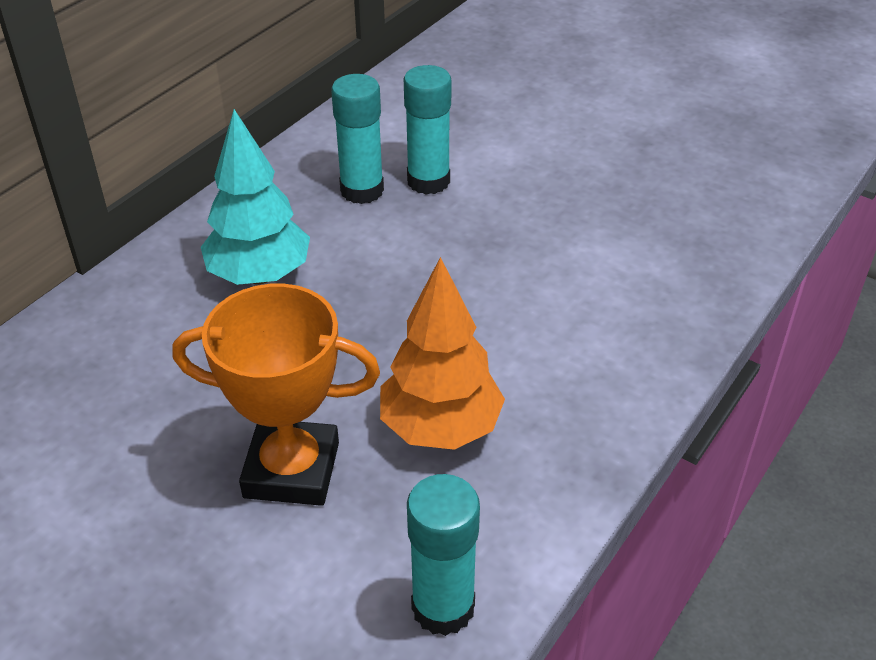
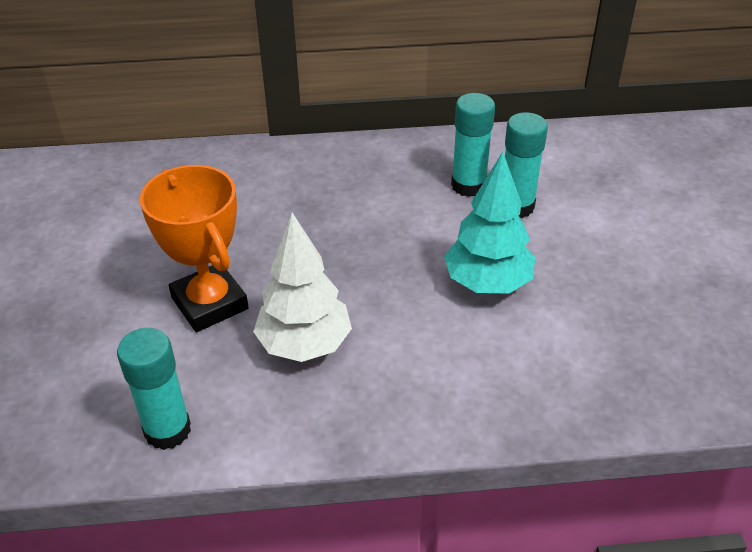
camera: 50 degrees right, 0 degrees up
(259, 275) = (344, 194): turquoise tree -> turquoise tree (487, 283)
(440, 428) = (305, 345): orange tree -> white tree

